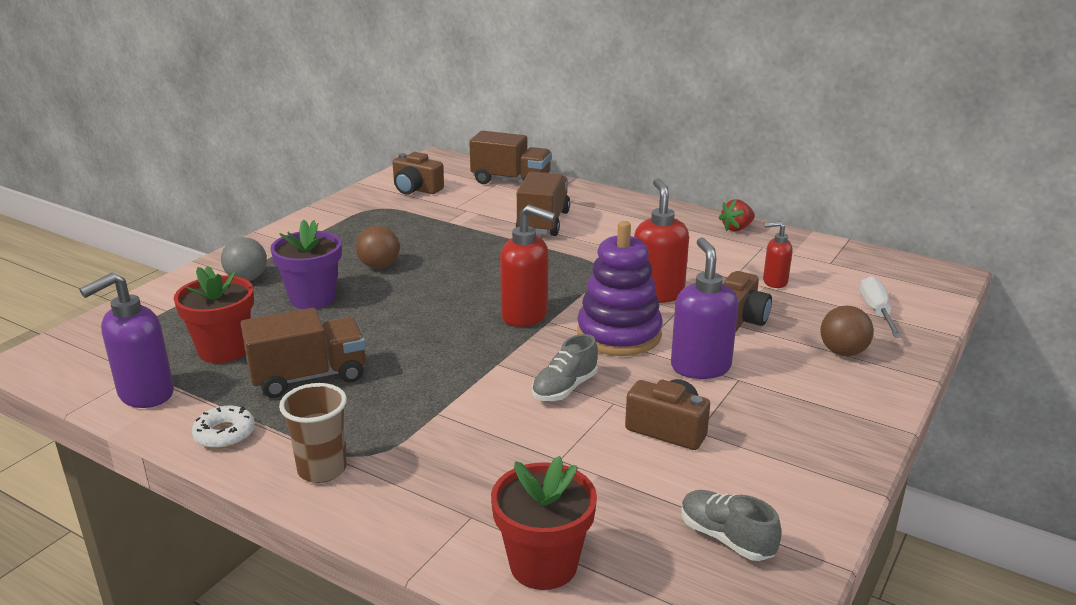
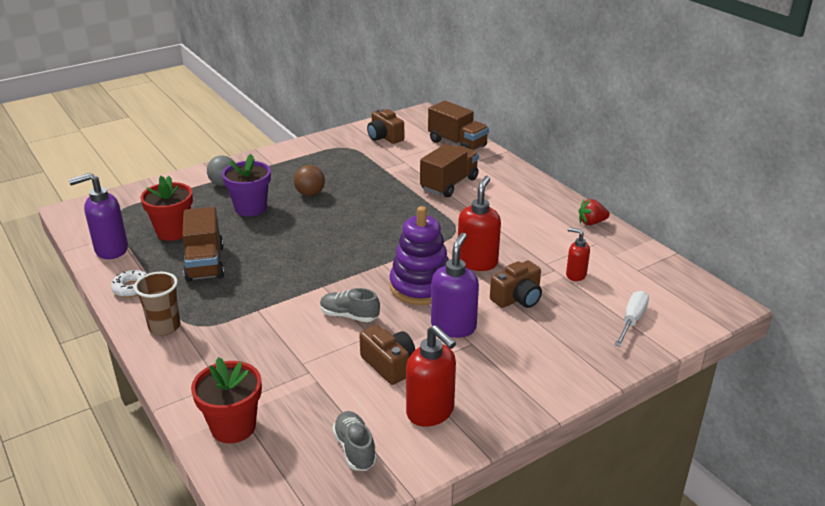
camera: 25 degrees right, 5 degrees up
(309, 377) = (205, 263): brown truck -> brown truck turned 75 degrees clockwise
(525, 315) = (371, 255): red soap dispenser -> red soap dispenser (431, 412)
(564, 388) = (349, 316): grey shoe -> grey shoe turned 45 degrees clockwise
(843, 352) = (570, 345): brown ball -> none

